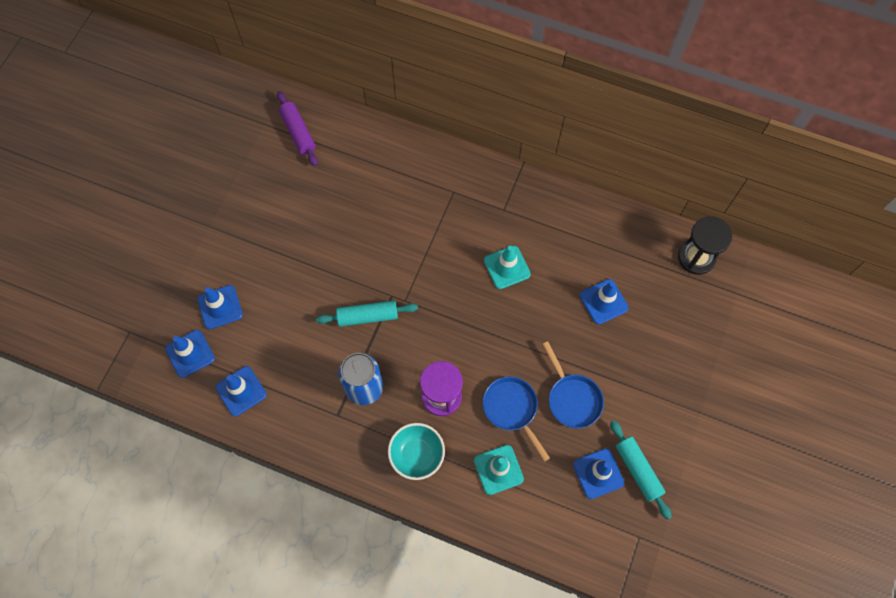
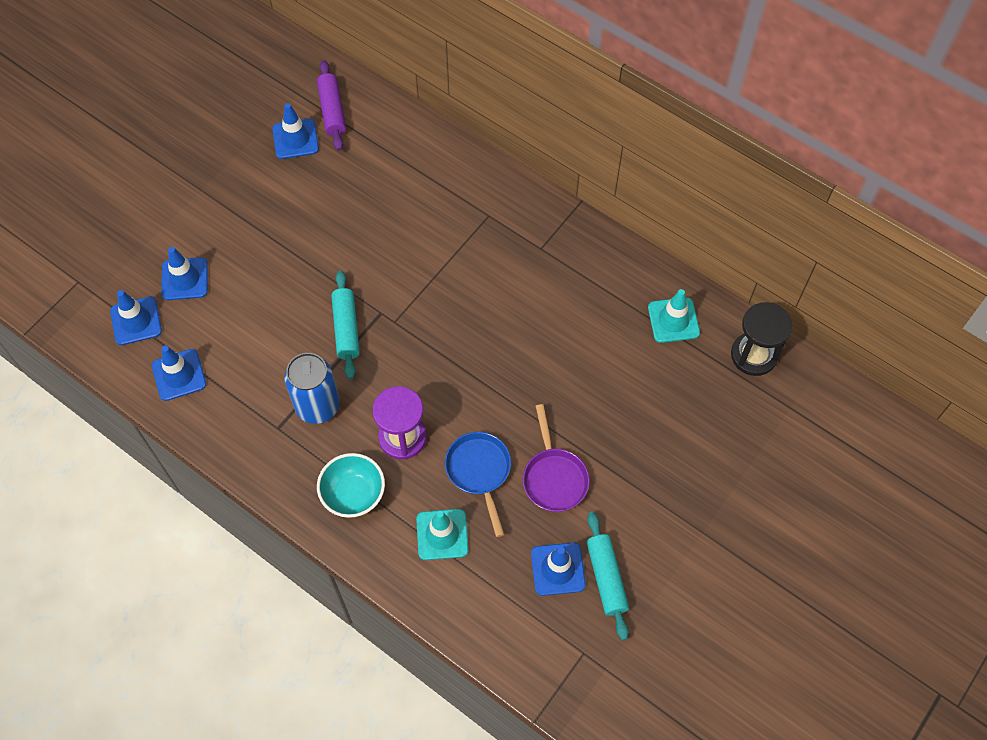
camera: 15 degrees right, 5 degrees down
(367, 316) = (346, 329): turquoise rolling pin -> turquoise rolling pin turned 75 degrees clockwise
(507, 267) = (524, 313): turquoise traffic cone -> turquoise traffic cone (673, 320)
(572, 398) = (554, 477): blue pan -> purple pan
(603, 301) = (626, 378): blue traffic cone -> blue traffic cone (295, 139)

